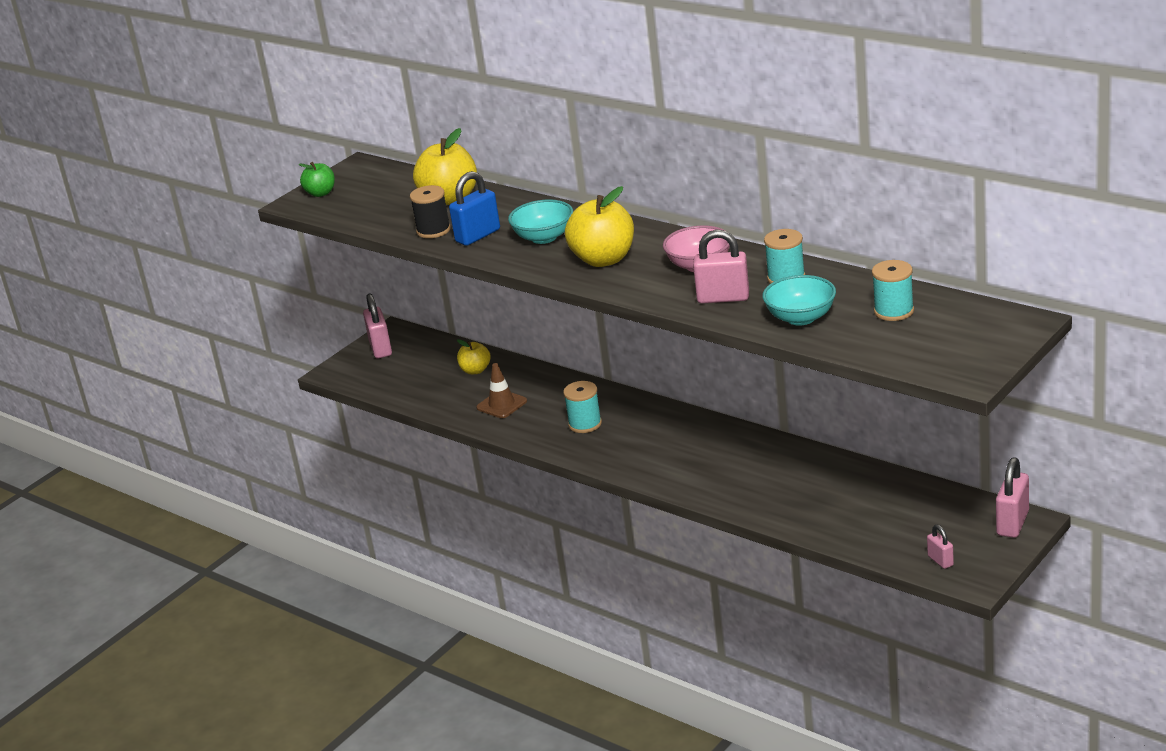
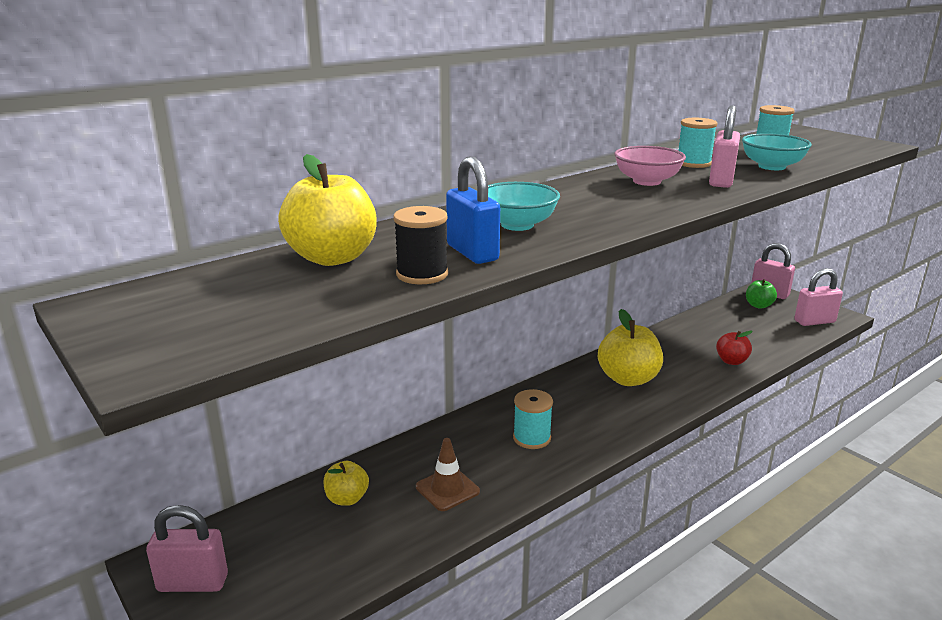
camera: 80 degrees left, 5 degrees down
(320, 193) = (146, 342): green apple -> green apple (758, 305)
(603, 259) = (602, 208): yellow apple -> yellow apple (628, 379)
(789, 509) = (731, 361): none -> red apple
(940, 561) = (814, 321): pink padlock -> pink padlock, size x1.80

